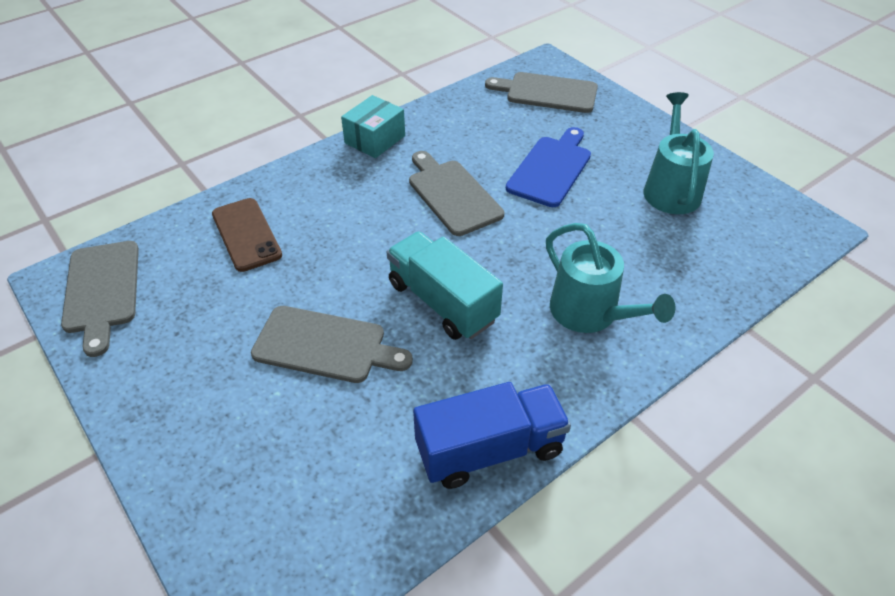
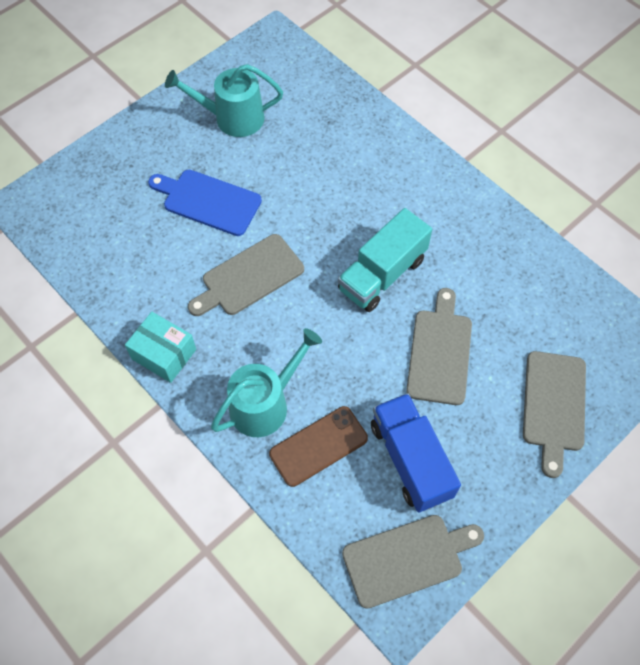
camera: 95 degrees left, 15 degrees up
(489, 449) = (508, 237): blue truck -> blue truck (410, 460)
(547, 92) = (82, 204): grey cutting board -> grey cutting board (554, 406)
(590, 313) = (380, 178): turquoise watering can -> turquoise watering can (265, 404)

